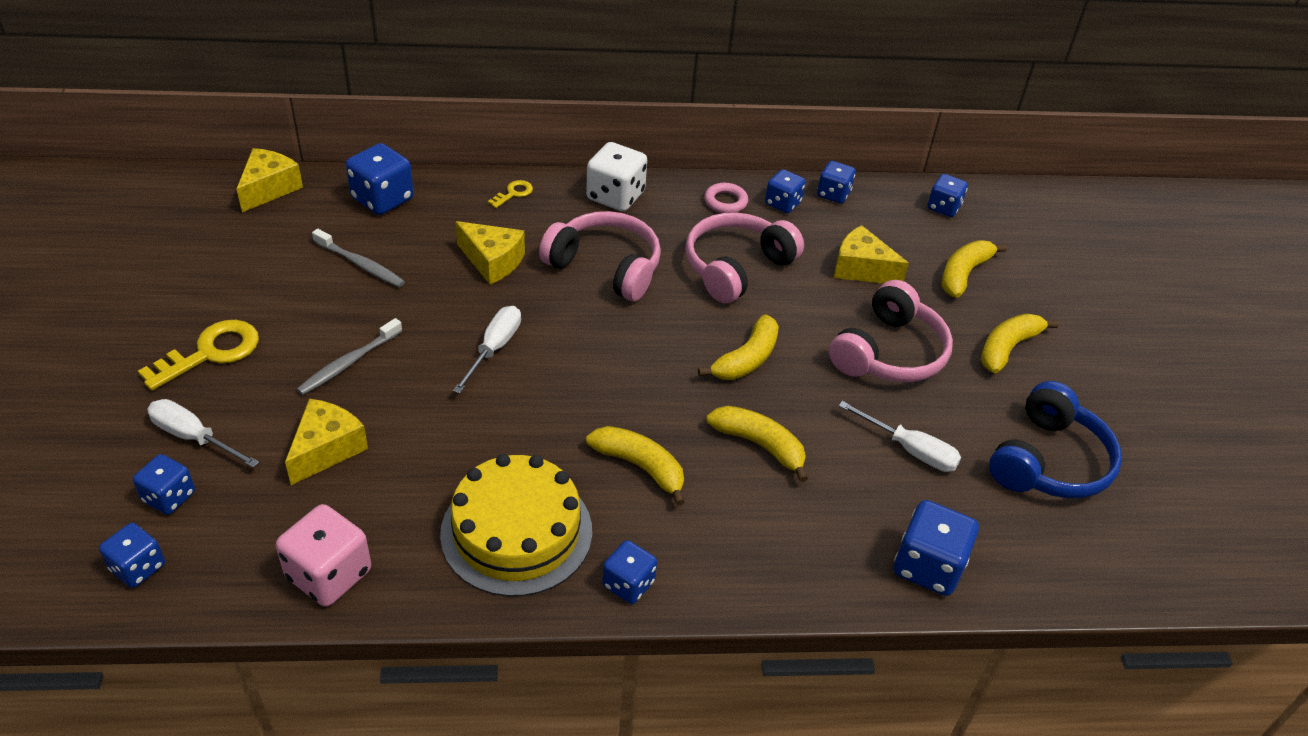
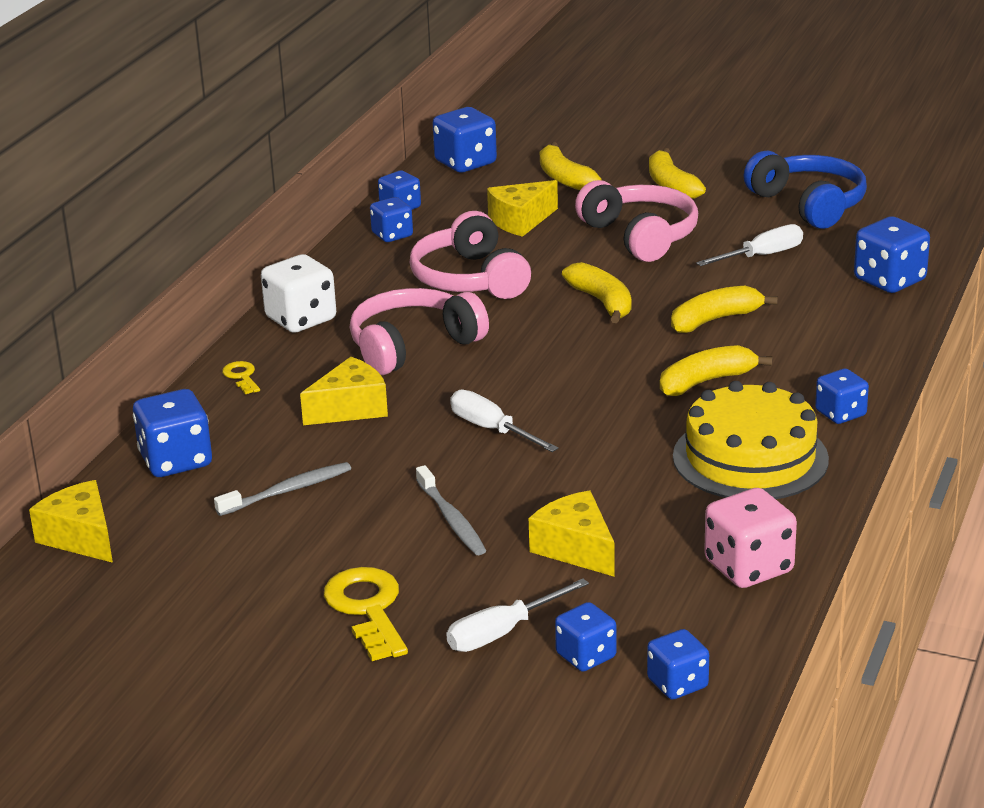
camera: 60 degrees left, 15 degrees down
(725, 202) = (363, 263): pink ring -> none
(943, 207) = (465, 163): blue dice -> blue dice, size x1.57

